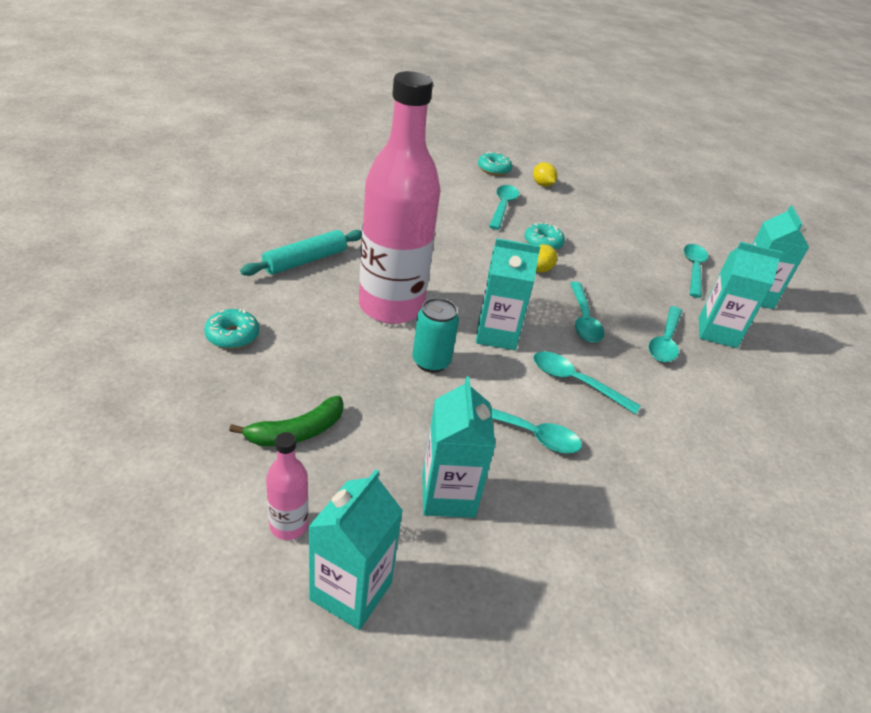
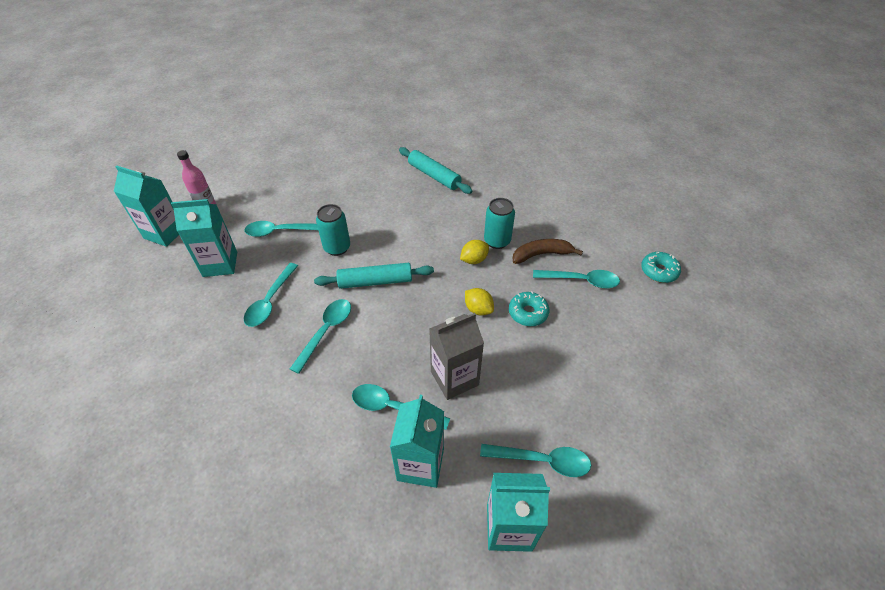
camera: 90 degrees right, 10 degrees up
(232, 335) = (347, 162): turquoise donut -> none
(297, 432) = (270, 199): green banana -> none
(391, 306) = (394, 222): pink bottle -> none
(441, 239) = (497, 241): none -> turquoise can
(465, 218) = (541, 254): none -> brown banana
(496, 334) = (375, 281): turquoise carton -> turquoise rolling pin
(542, 185) = (654, 314): yellow lemon -> yellow lemon (474, 260)
(583, 320) = (410, 341): turquoise spoon -> turquoise spoon (280, 231)
(624, 299) = (454, 378): none -> grey carton

